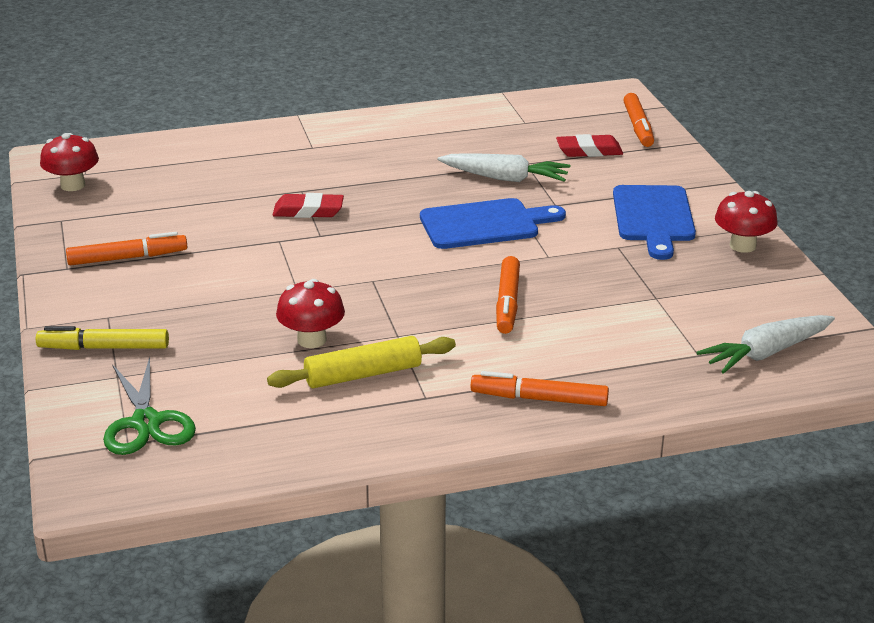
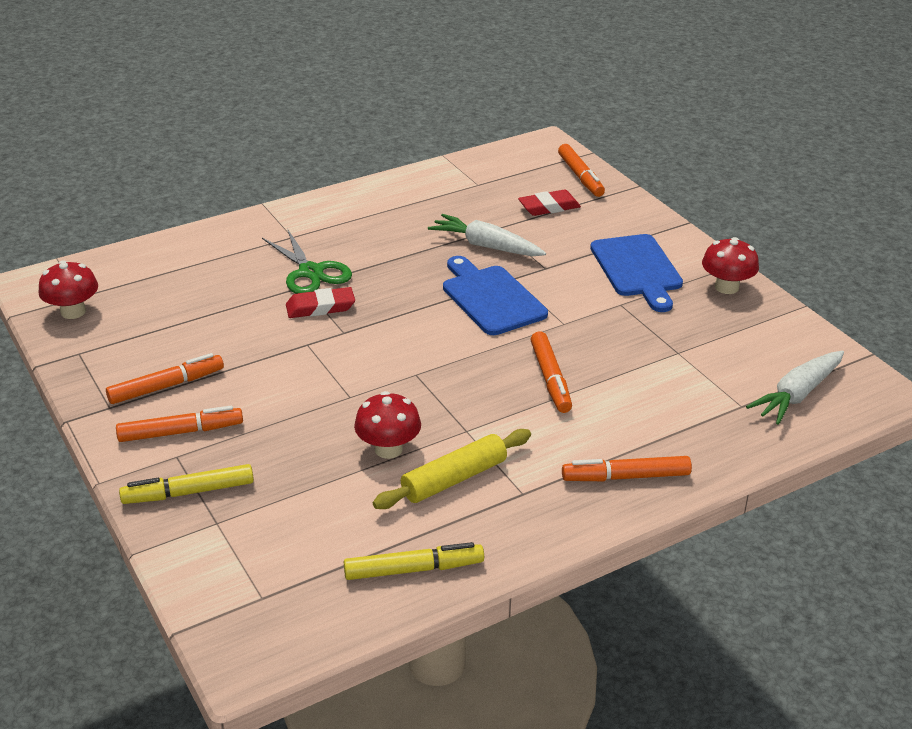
camera: 15 degrees left, 5 degrees up
(122, 297) = (181, 432): none -> orange marker
(146, 423) = (270, 571): green scissors -> green scissors (311, 272)
(283, 444) = (414, 569): none -> yellow marker
(484, 224) = (491, 298): blue cutting board -> blue cutting board turned 90 degrees counterclockwise
(504, 178) = (487, 246): white carrot -> white carrot turned 150 degrees counterclockwise

